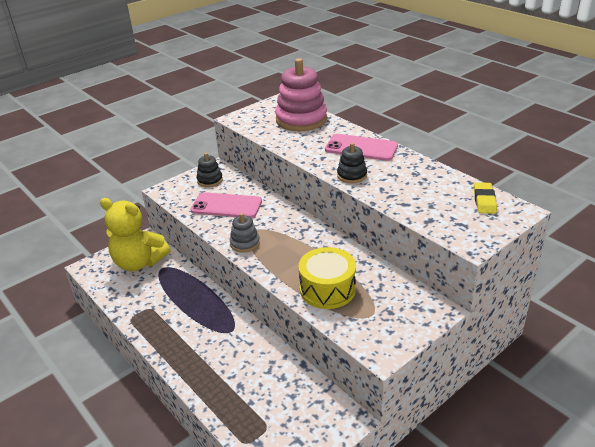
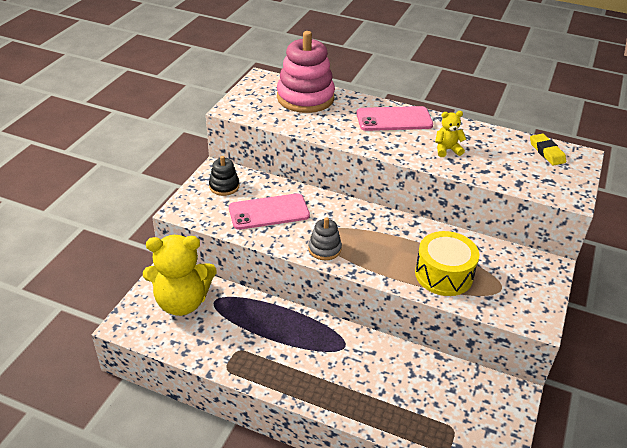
camera: 30 degrees left, 5 degrees up
(352, 175) = (412, 151): black stacking toy -> none
(385, 180) = (447, 150): none -> yellow teddy bear

